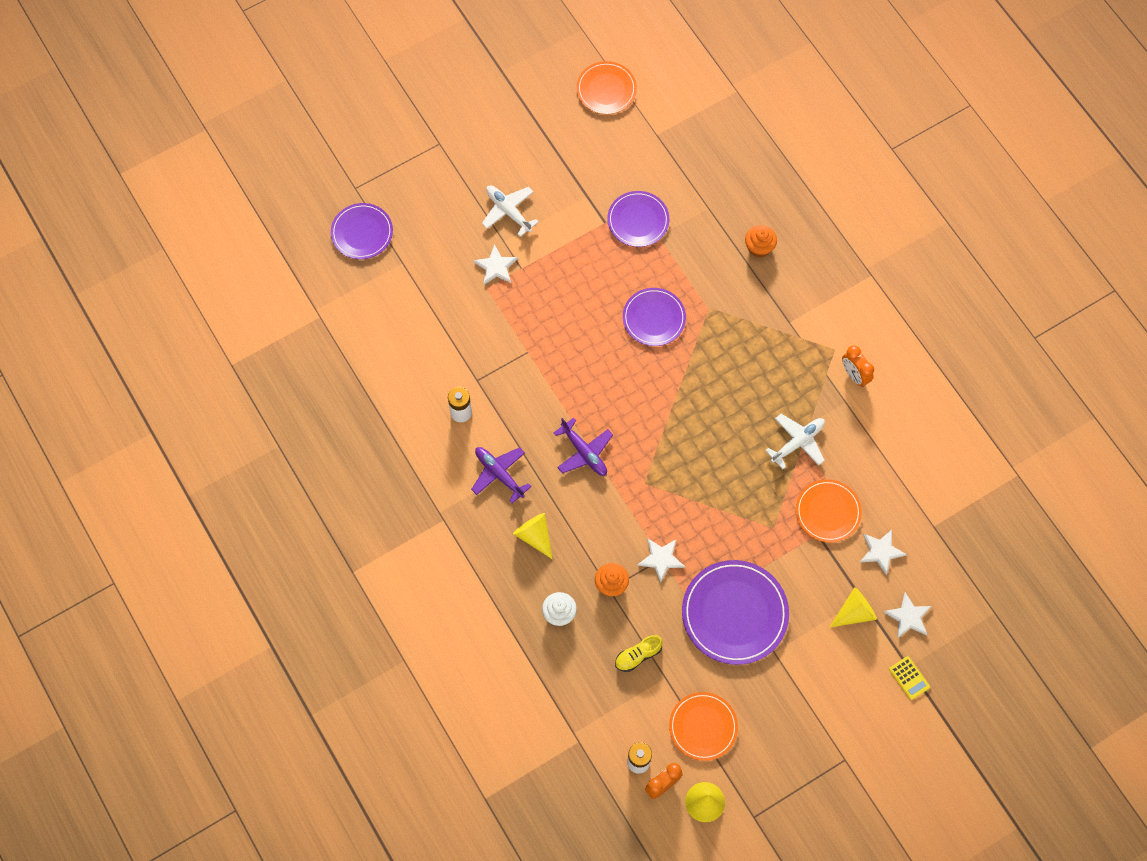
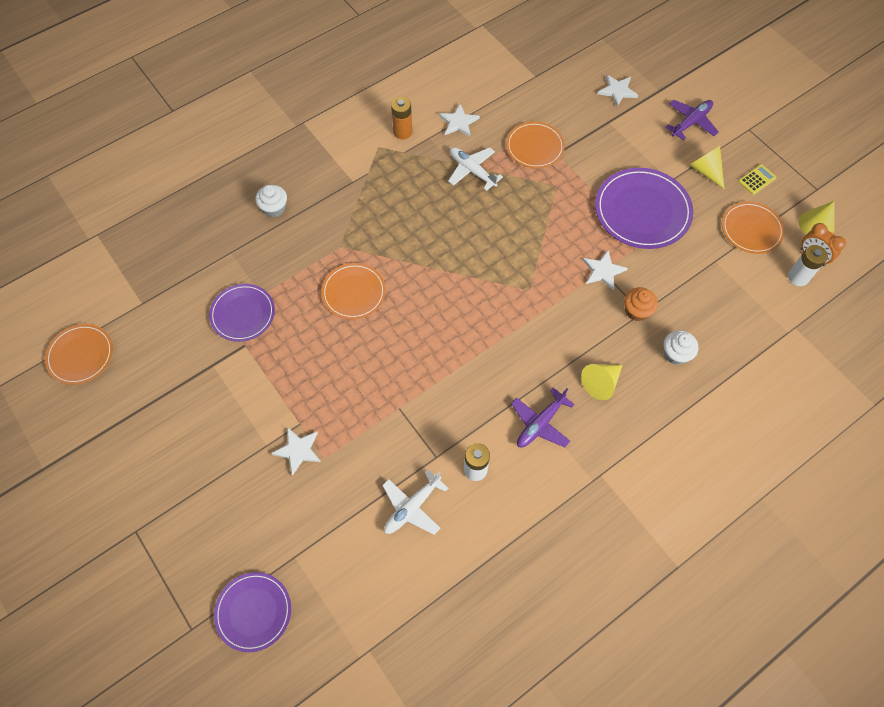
camera: 95 degrees left, 5 degrees down
(508, 211) = (228, 443): white plane -> white plane (412, 507)
(584, 452) = (505, 345): purple plane -> purple plane (691, 122)
(638, 655) = (700, 284): yellow shoe -> none
(654, 318) = (354, 292): purple plate -> orange plate
(759, 247) = (274, 208): orange cupcake -> white cupcake
(854, 375) = (402, 132): orange clock -> orange battery
(854, 612) = (621, 126): yellow cone -> yellow cone (705, 171)
(881, 551) = (564, 110): white star -> white star (458, 122)
(909, 678) = (669, 89): yellow calculator -> yellow calculator (757, 180)

